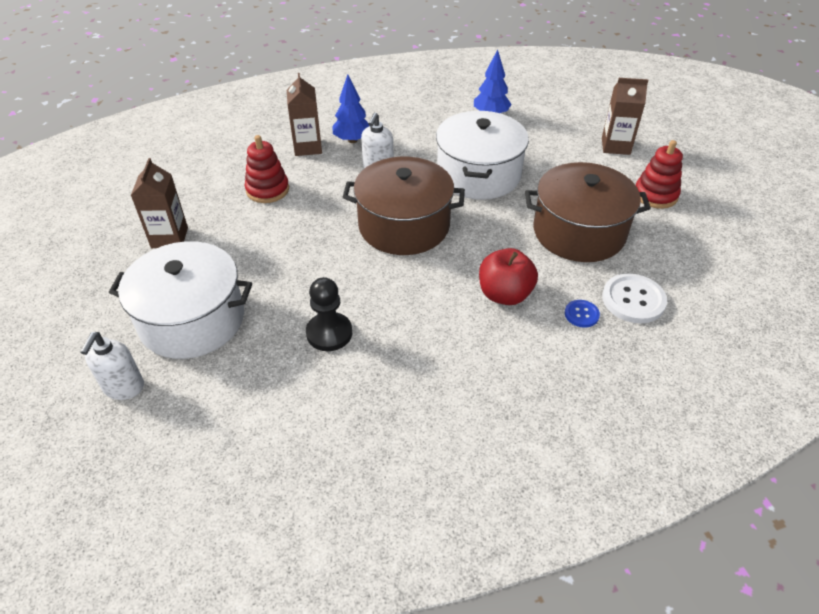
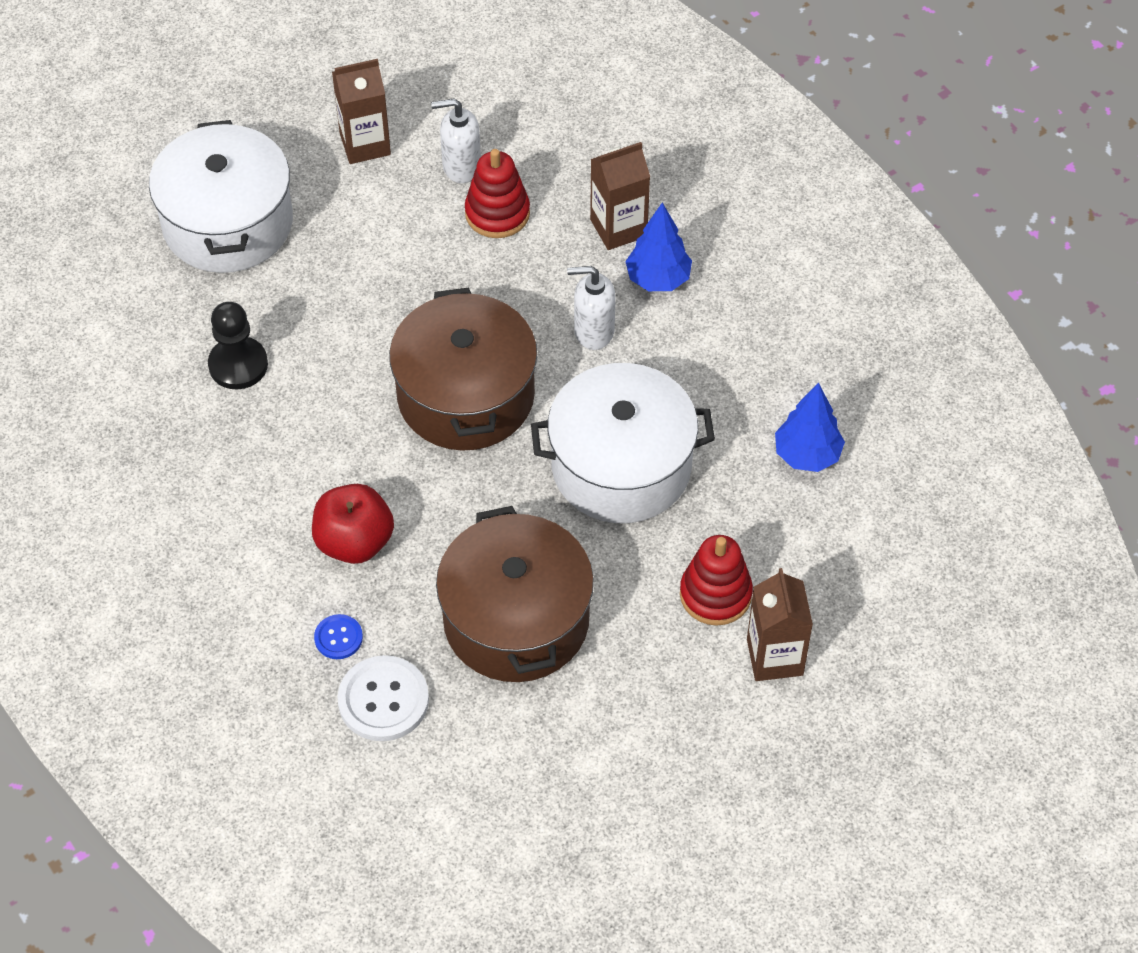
camera: 75 degrees right, 10 degrees up
(123, 387) = (115, 201): white soap dispenser -> white soap dispenser (461, 166)
(655, 195) = (646, 723): red stacking toy -> red stacking toy (715, 594)

